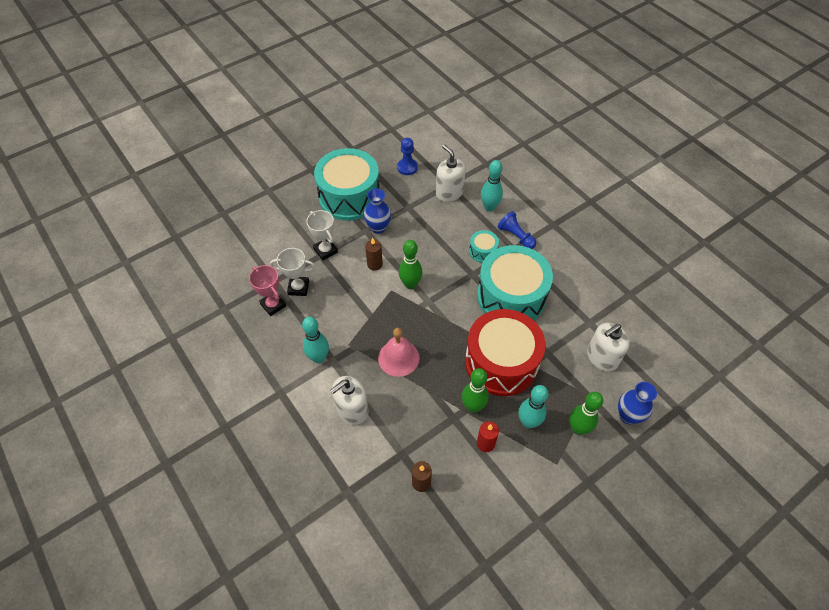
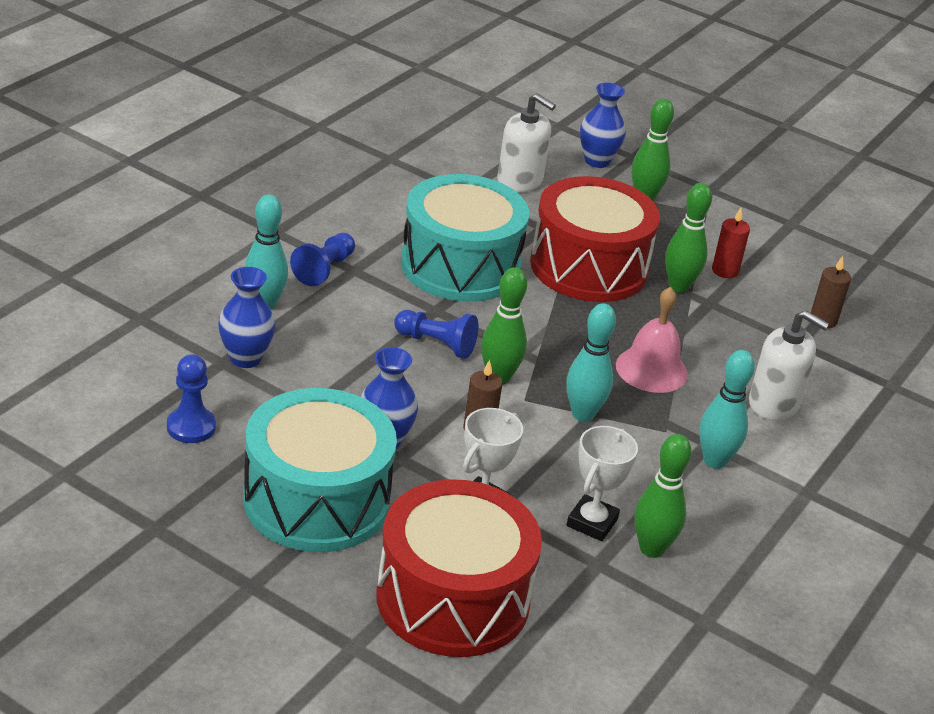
camera: 115 degrees left, 20 degrees down
(273, 305) = (651, 549): pink trophy -> green bowling pin
(277, 225) = (453, 598): none -> red drum
(298, 288) = (592, 522): white trophy -> white trophy turned 45 degrees clockwise
(443, 266) = (436, 344): none -> blue pawn
(449, 193) = (245, 358): white soap dispenser -> blue vase
(483, 251) = (378, 303): turquoise drum -> none
(528, 422) = (666, 237): turquoise bowling pin -> turquoise bowling pin (583, 414)

